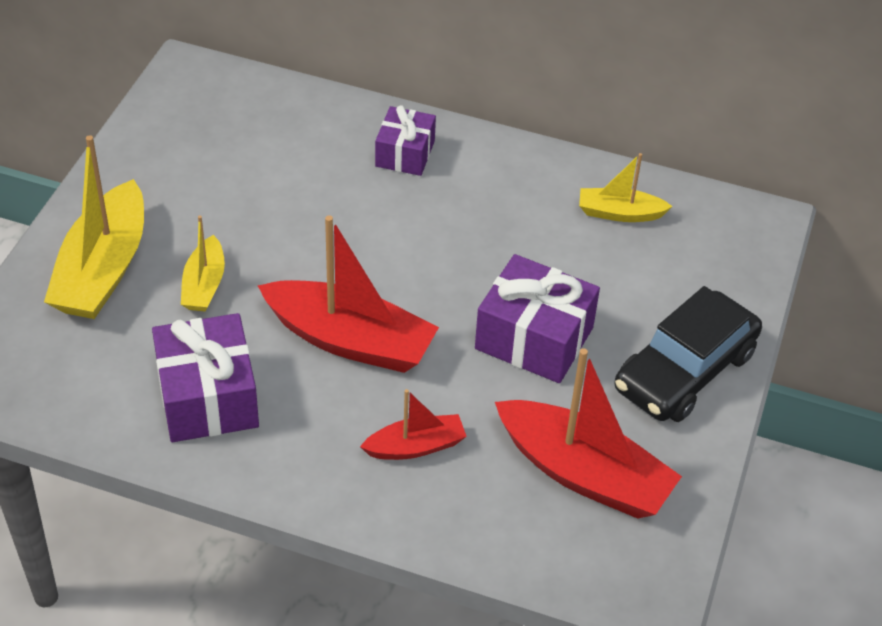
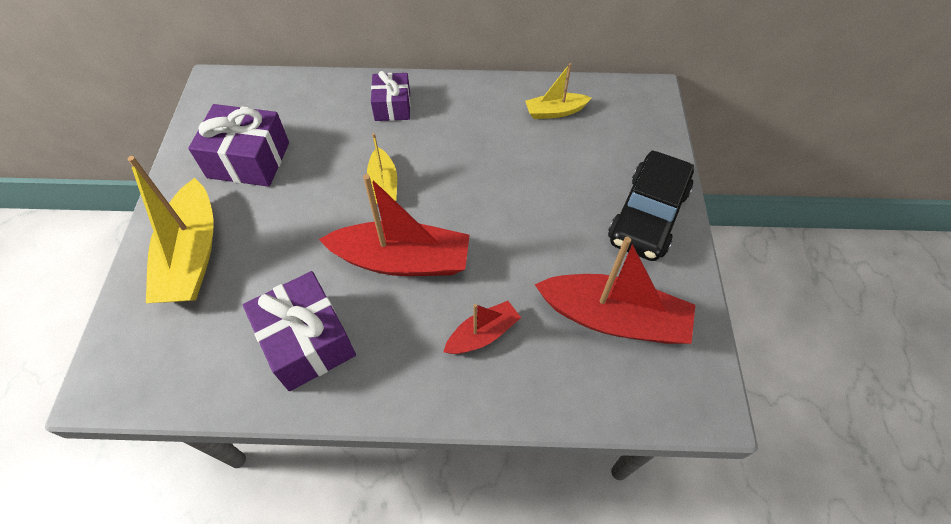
camera: 15 degrees left, 10 degrees up
(204, 285) = (276, 246): yellow boat -> yellow boat (383, 184)
(534, 338) = (535, 220): purple gift -> purple gift (248, 160)

